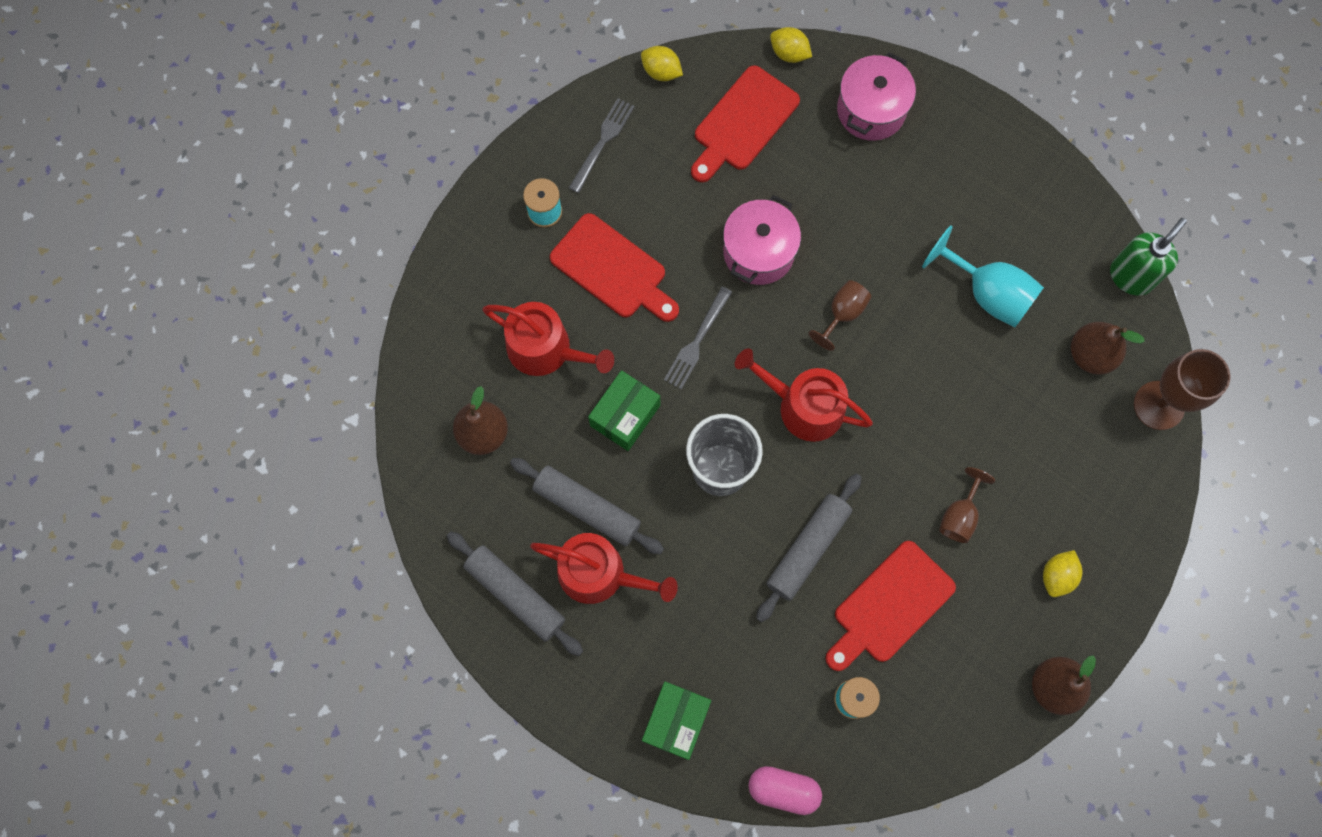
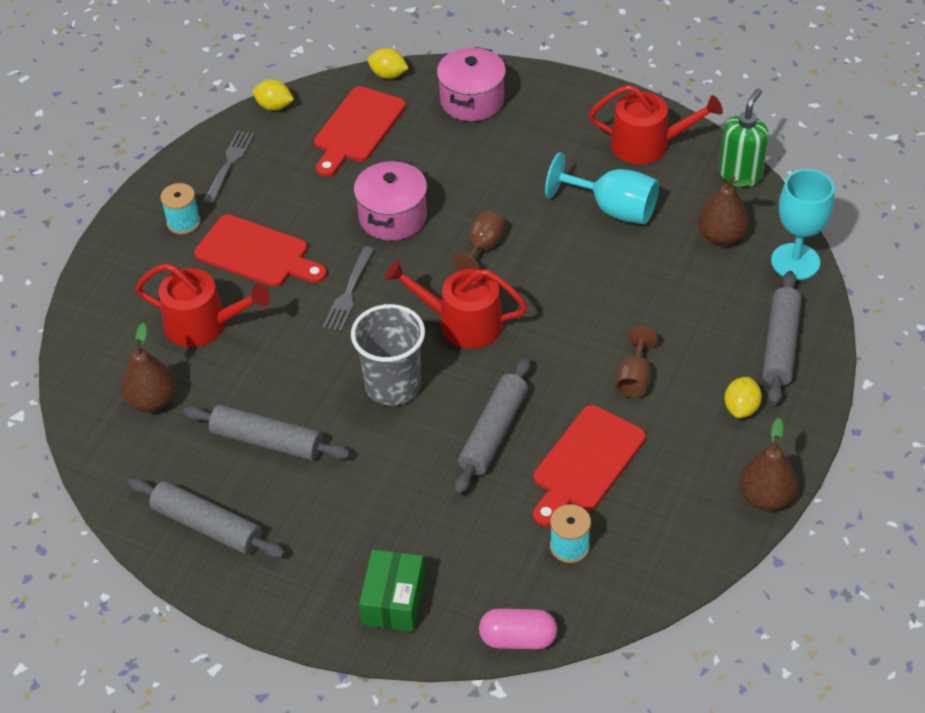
camera: 10 degrees left, 25 degrees down
(600, 574) = (290, 492): red watering can -> red watering can (648, 144)
(625, 415) = (290, 361): green box -> none
(1116, 508) = (780, 345): none -> grey rolling pin
(1159, 405) = (795, 262): brown goblet -> turquoise goblet

